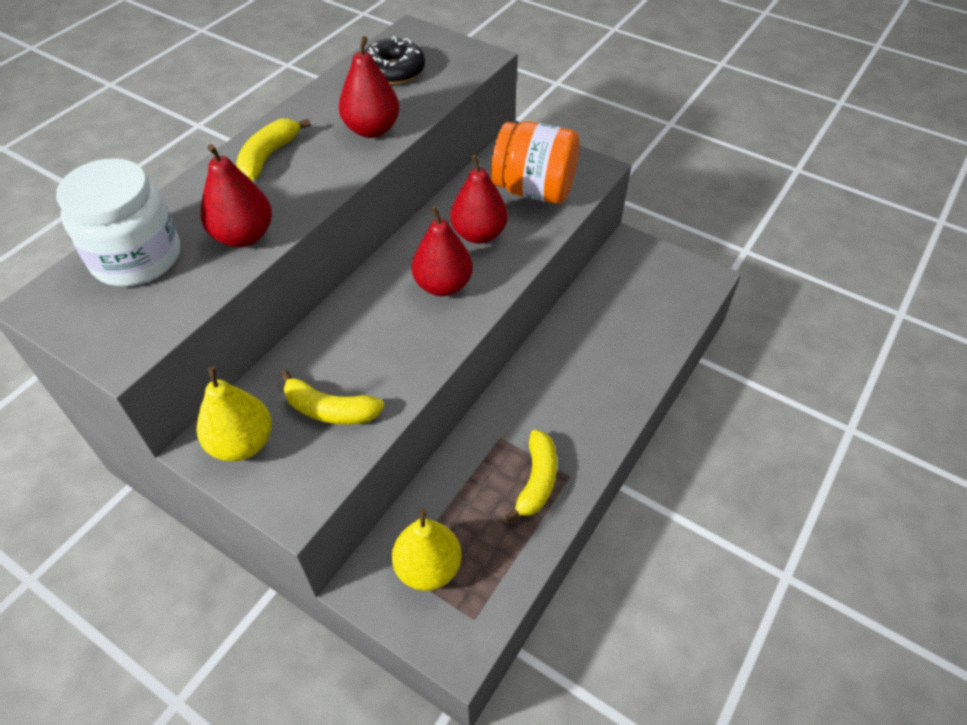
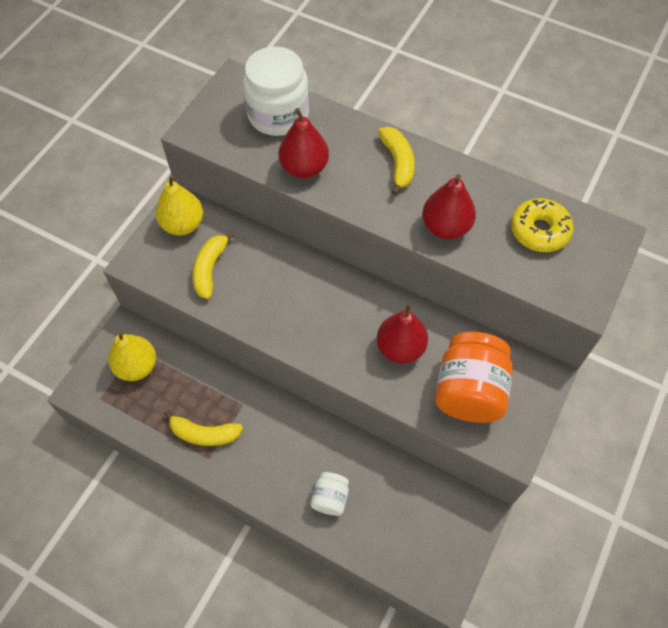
camera: 85 degrees right, 10 degrees up
(268, 156) = (397, 163): yellow banana -> yellow banana turned 60 degrees clockwise
(394, 71) = (539, 231): black donut -> yellow donut
(443, 285) = (335, 326): red pear -> none
(618, 357) = (330, 498): none -> white jar

